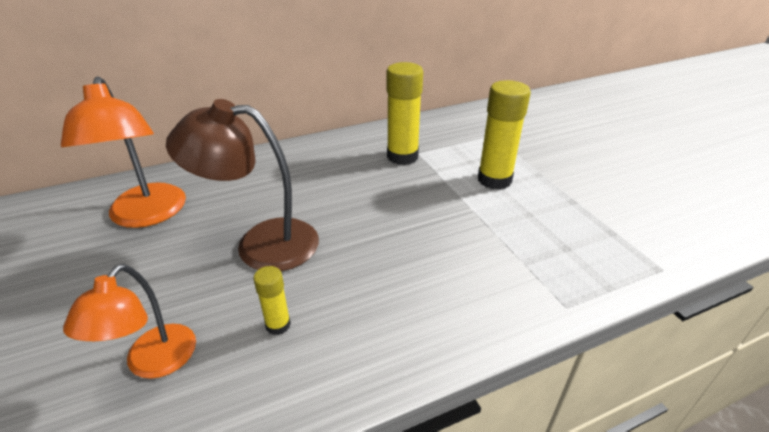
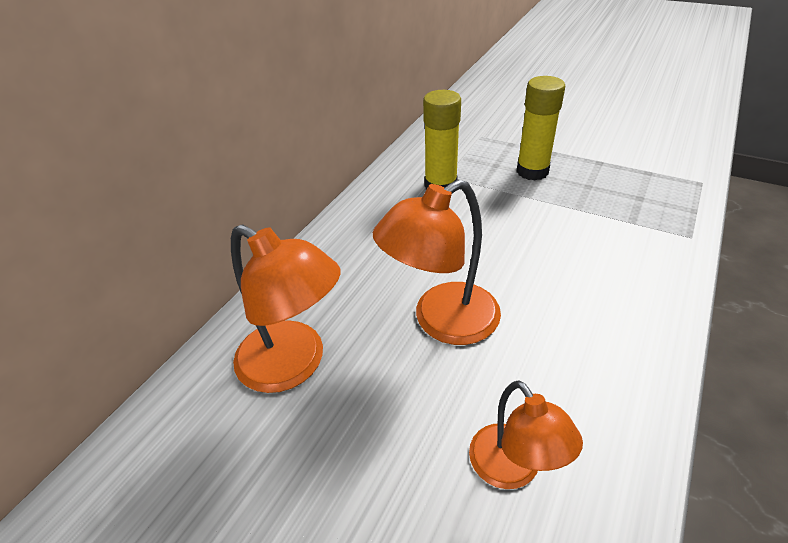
camera: 35 degrees left, 5 degrees up
(261, 244) = (442, 321): brown lamp -> orange lamp
(278, 325) = (554, 371): yellow glue stick -> none

